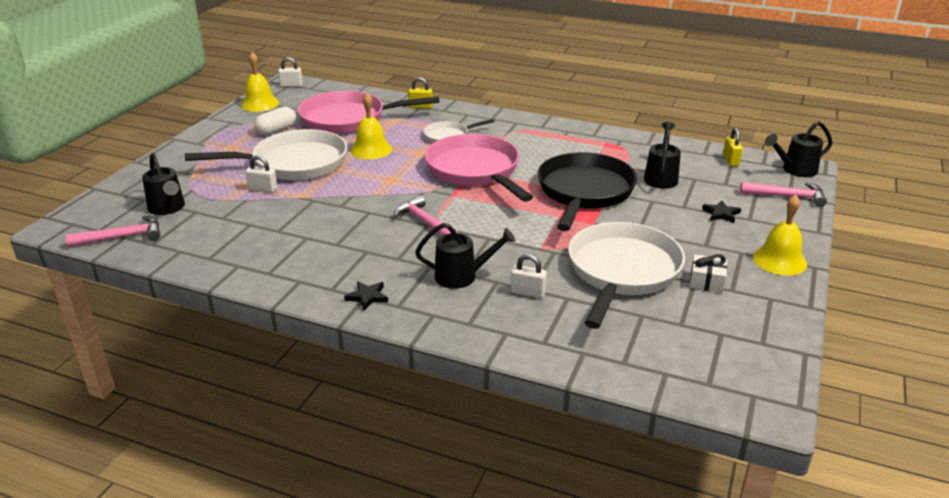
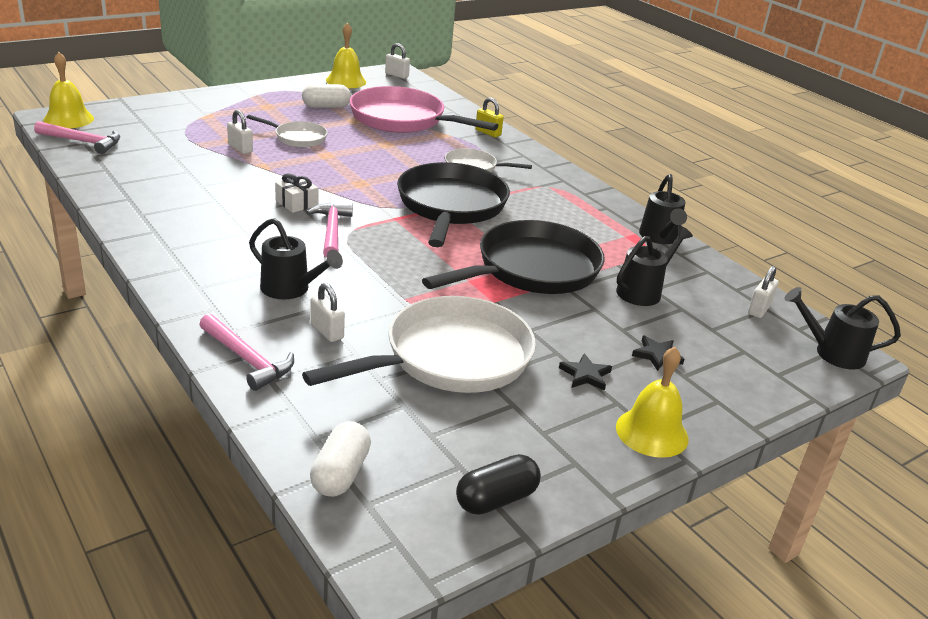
camera: 30 degrees right, 0 degrees up
(168, 208) = (147, 134): black watering can -> black watering can (660, 238)
(293, 163) = (297, 138): white pan -> white pan, size x0.51
(367, 297) = (185, 268): black star -> black star (585, 375)
(371, 149) = (382, 152): yellow bell -> yellow bell (68, 119)
(475, 171) = (450, 207): pink pan -> black pan
(669, 375) = (340, 473): none -> white capsule
(706, 281) = (528, 411): white gift -> white gift (296, 203)
(730, 161) = (759, 309): yellow padlock -> white padlock
(764, 341) = (496, 499): none -> black capsule
(787, 196) = (773, 374): pink hammer -> pink hammer (247, 359)

